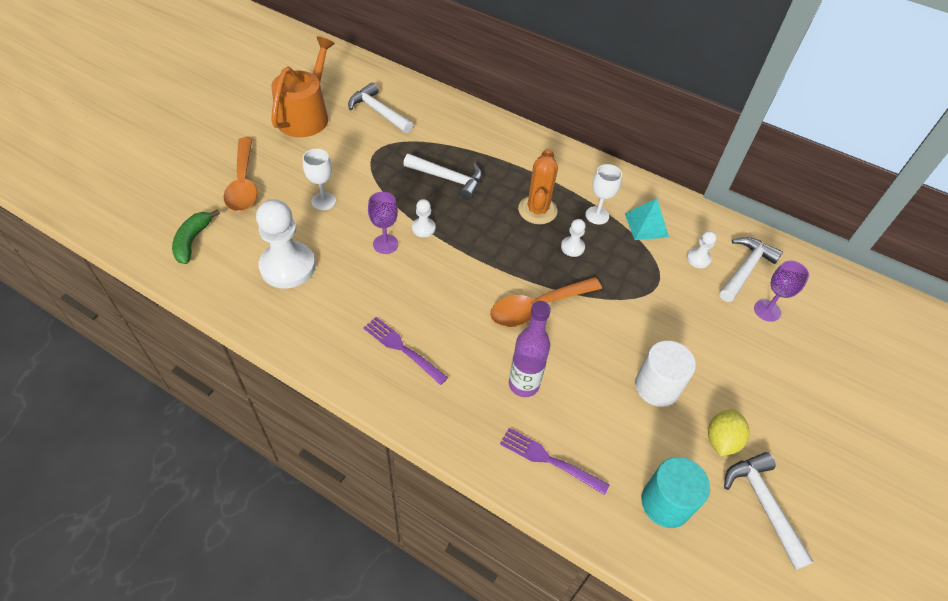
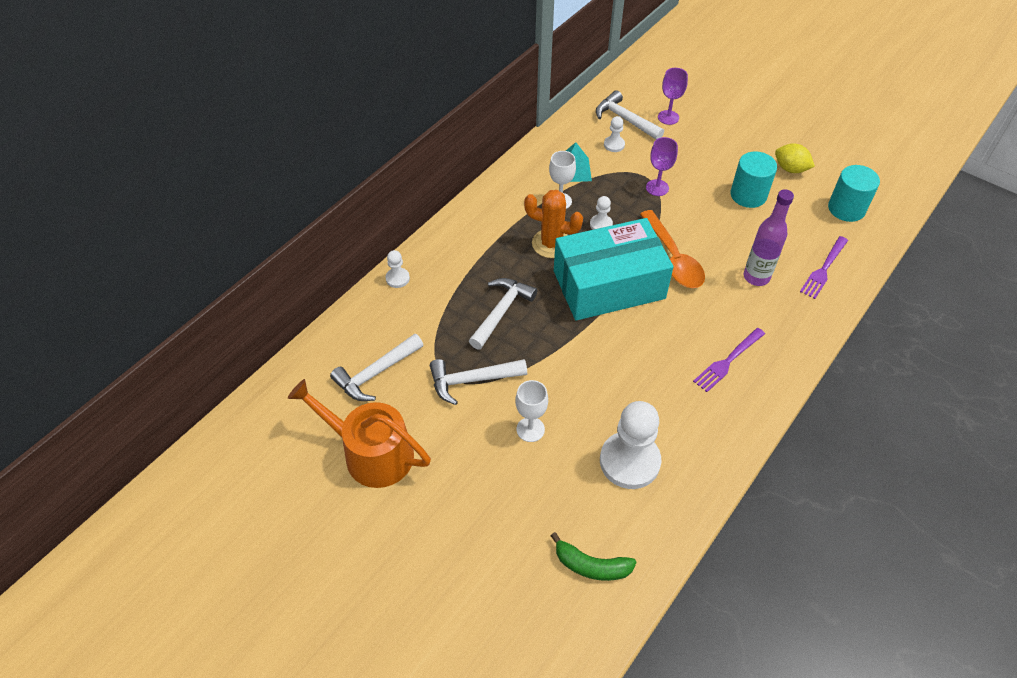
camera: 80 degrees left, 0 degrees up
(243, 183) = (494, 517): orange spoon -> none
(385, 244) = (596, 371): purple goblet -> purple goblet (657, 188)
(423, 228) = (574, 337): white pawn -> white pawn (397, 278)
(491, 253) = (609, 285): none -> turquoise box
(657, 387) = (748, 195): white cylinder -> turquoise cylinder
(763, 504) = (837, 159): white hammer -> white hammer (471, 380)

